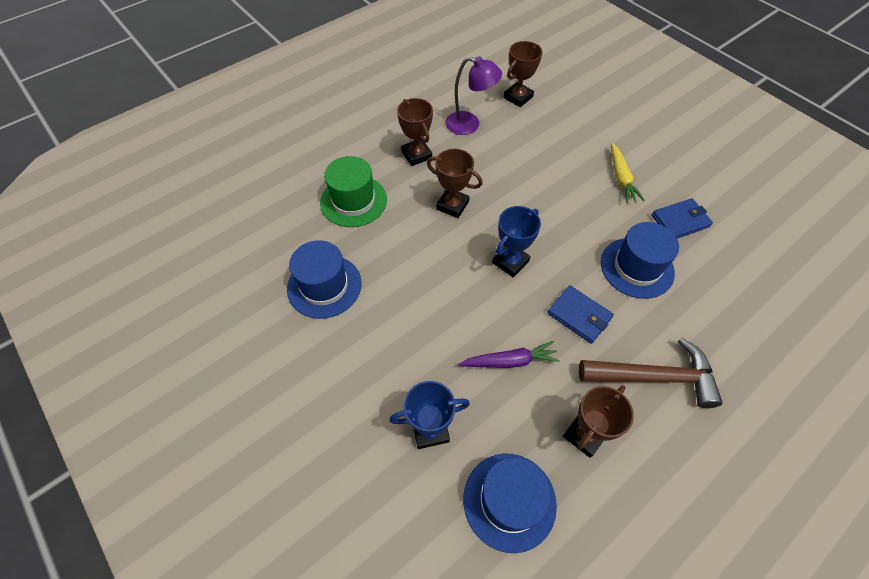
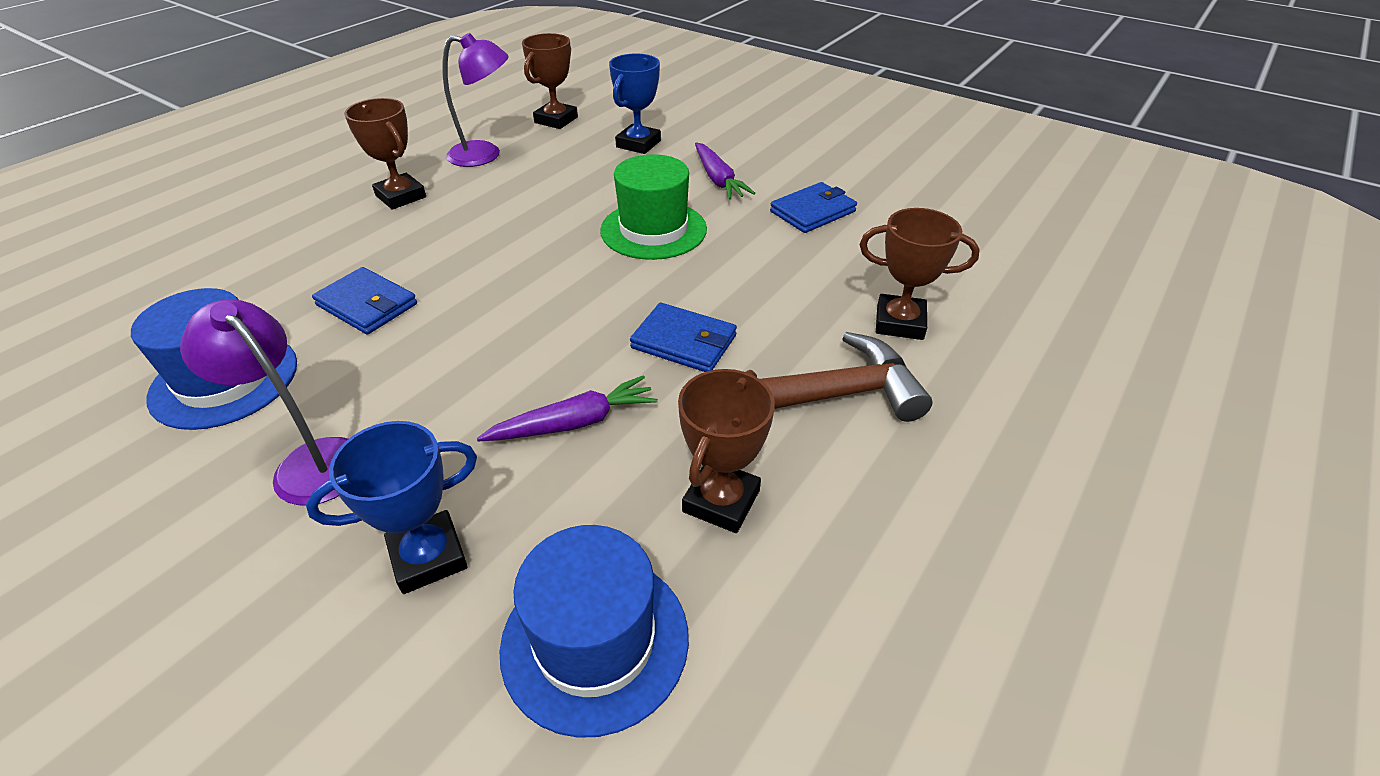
camera: 15 degrees left, 15 degrees down
(353, 201) = (290, 263): green hat -> green hat (653, 230)
(370, 353) = (310, 461): none -> purple lamp
(398, 245) = (367, 305): none -> blue wallet
(452, 205) = (461, 244): brown trophy -> brown trophy (899, 322)
(510, 262) = (562, 295): blue trophy -> blue trophy (638, 144)
(621, 178) = (718, 179): yellow carrot -> purple carrot
(637, 267) = (762, 270): blue hat -> none

